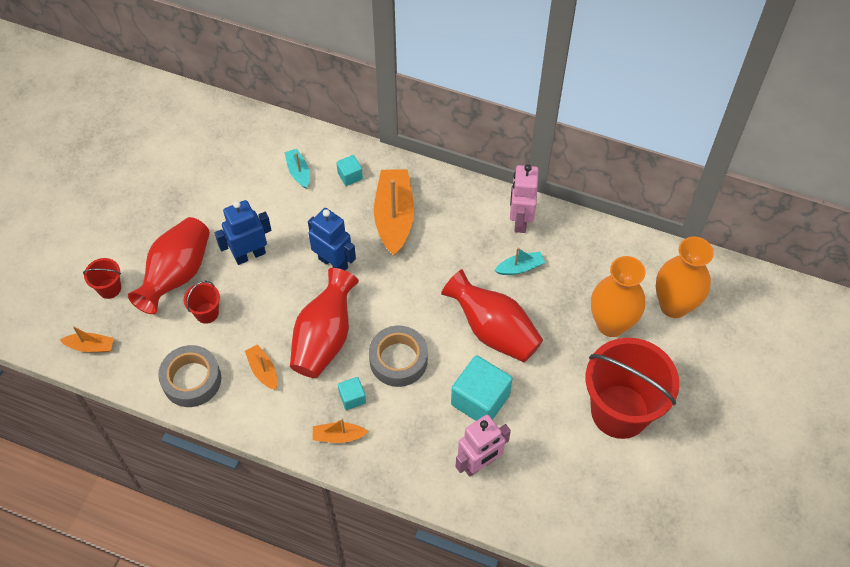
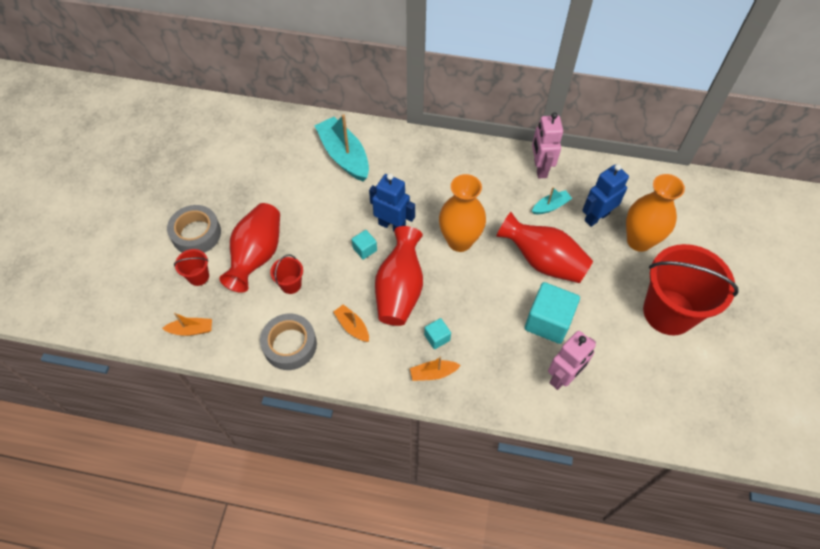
camera: 10 degrees left, 0 degrees up
(249, 255) = (317, 229): blue robot -> blue robot (596, 217)
(298, 172) = (344, 156): turquoise boat -> turquoise boat, size x2.01
(350, 176) = (388, 153): turquoise cube -> turquoise cube (365, 249)
(394, 217) = (434, 181): orange boat -> none
(398, 360) = (469, 298): grey tape -> grey tape (196, 234)
(674, 305) = (685, 218): orange vase -> orange vase (459, 241)

